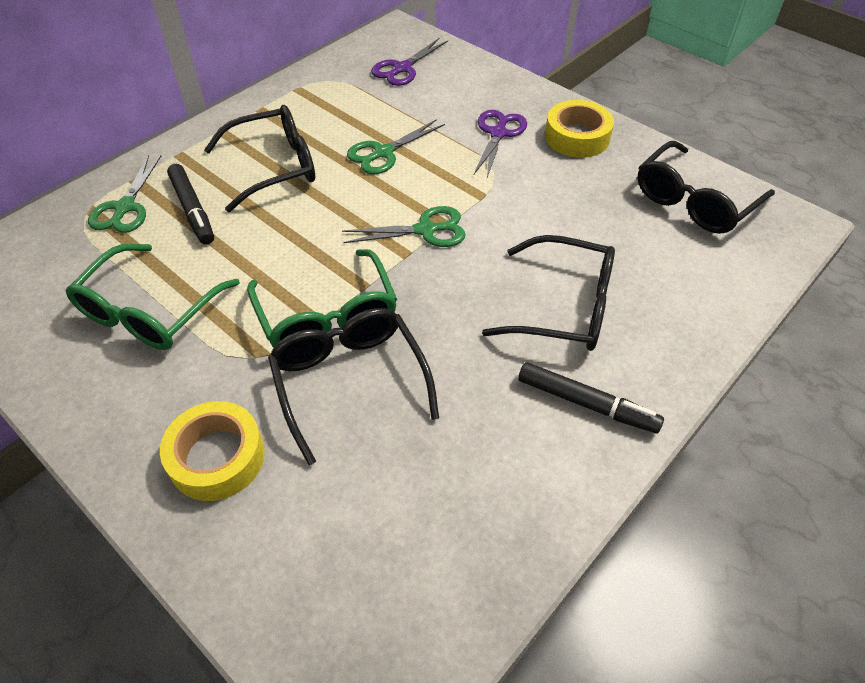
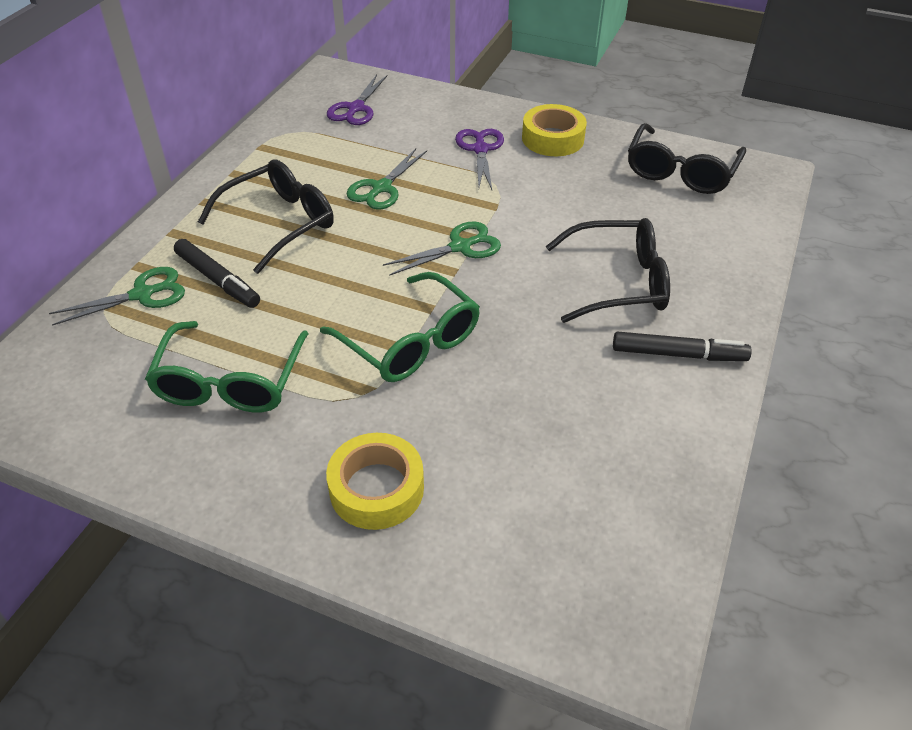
camera: 20 degrees left, 5 degrees down
(125, 208) = (143, 294): green scissors -> green scissors turned 105 degrees counterclockwise
(349, 381) = (464, 391): black glasses -> none

